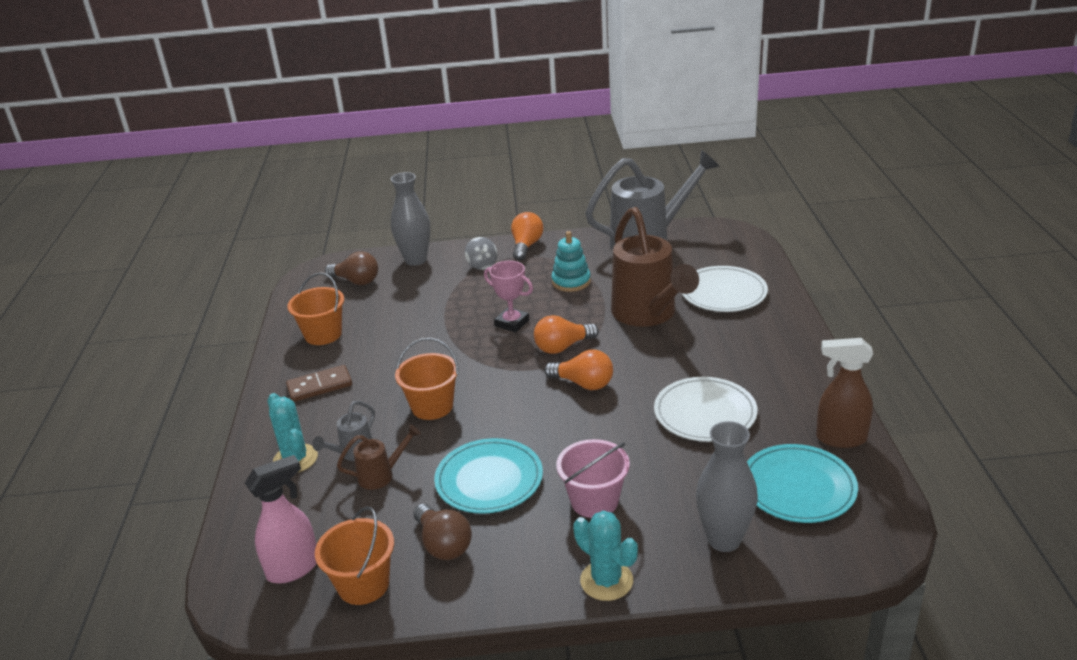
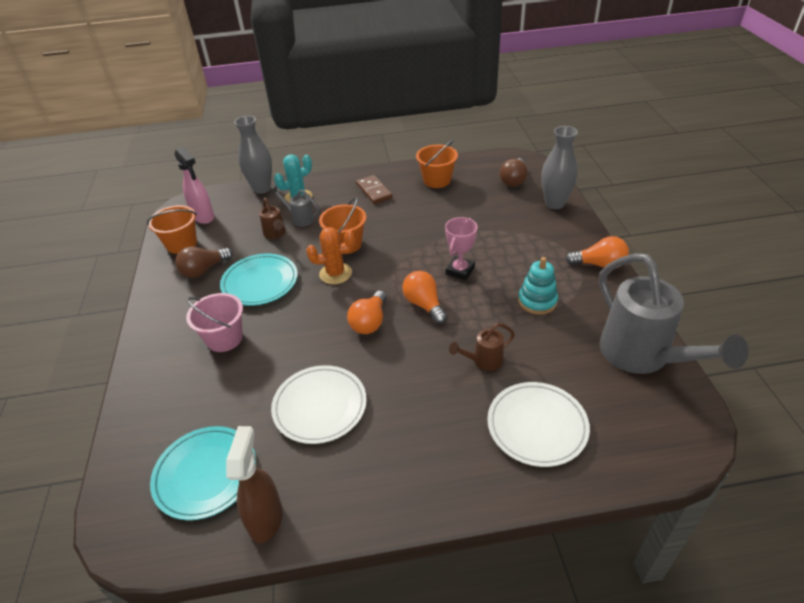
camera: 85 degrees right, 10 degrees up
(482, 265) = (555, 241): grey spinning top -> none
(490, 413) = (335, 273): none -> orange cactus
(606, 581) = (145, 349): turquoise cactus -> none
(648, 315) = (483, 361): brown watering can -> brown watering can, size x0.44
(724, 539) = (160, 417): grey vase -> grey vase (262, 188)

